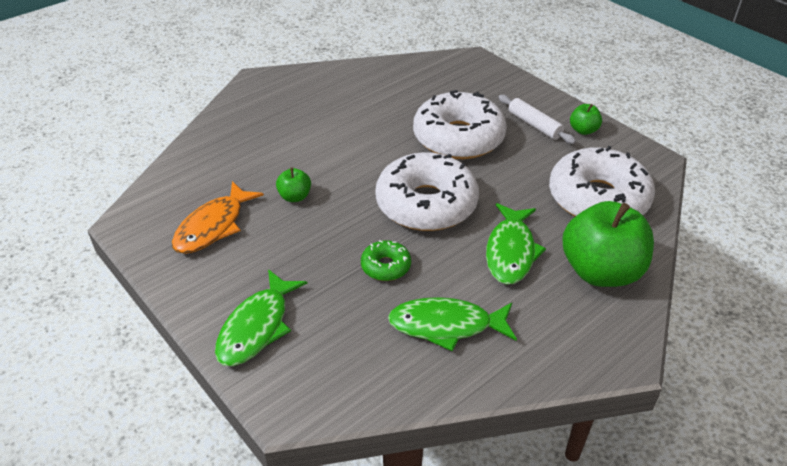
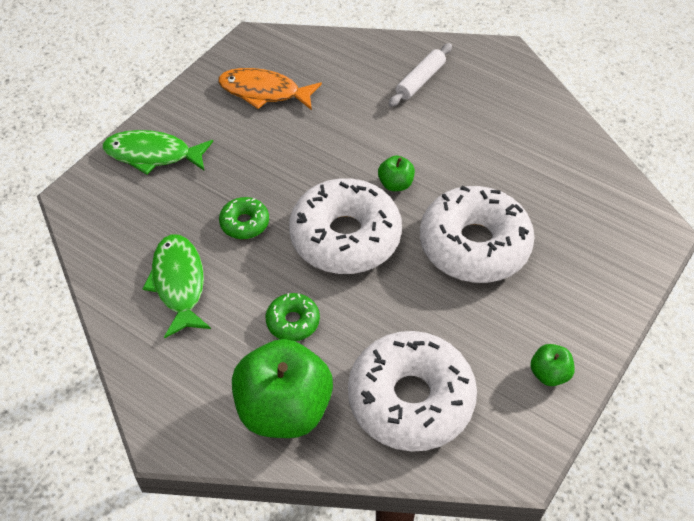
camera: 75 degrees right, 10 degrees up
(295, 197) = (322, 134): green apple -> green apple (395, 184)
(511, 251) = (293, 322): green fish -> green donut
(534, 125) = (536, 318): white rolling pin -> white rolling pin (420, 81)

